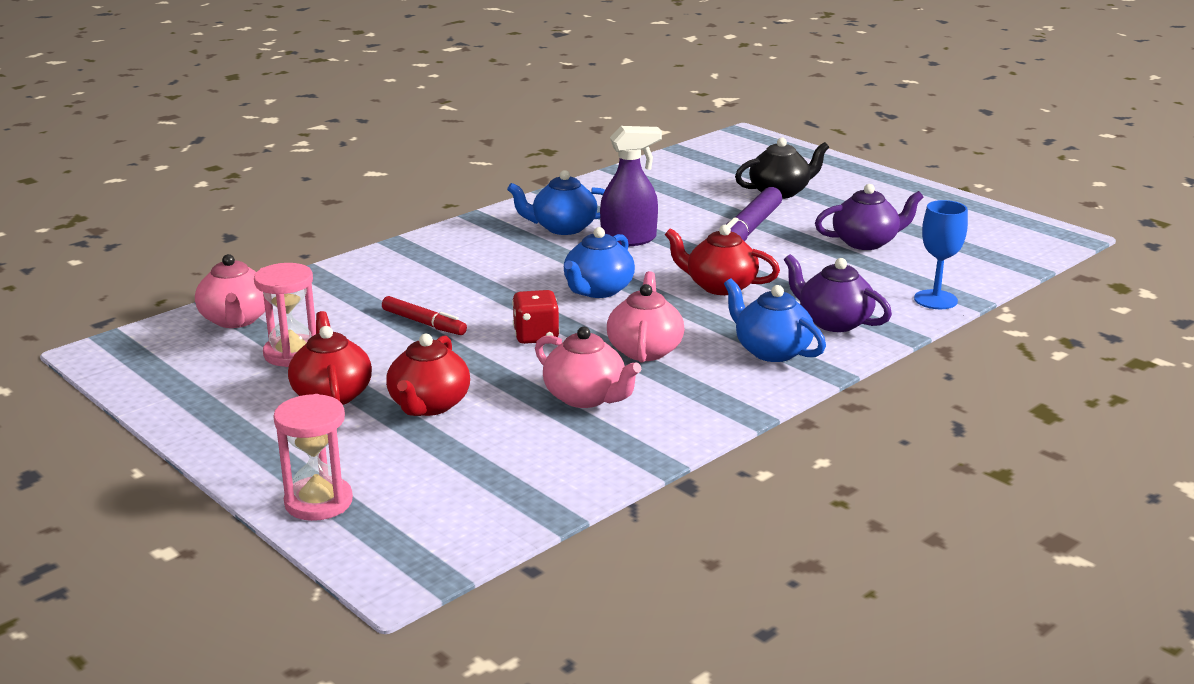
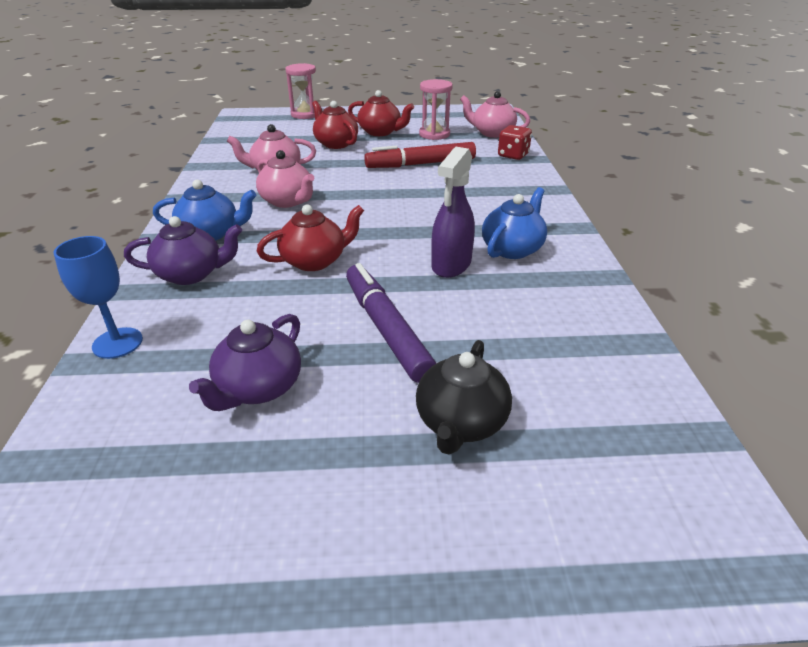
camera: 130 degrees right, 10 degrees up
(424, 323) = (421, 164): red marker -> red marker, size x1.68
(536, 336) = (357, 182): red dice -> red dice (513, 155)
(598, 290) = (383, 219): blue teapot -> none

